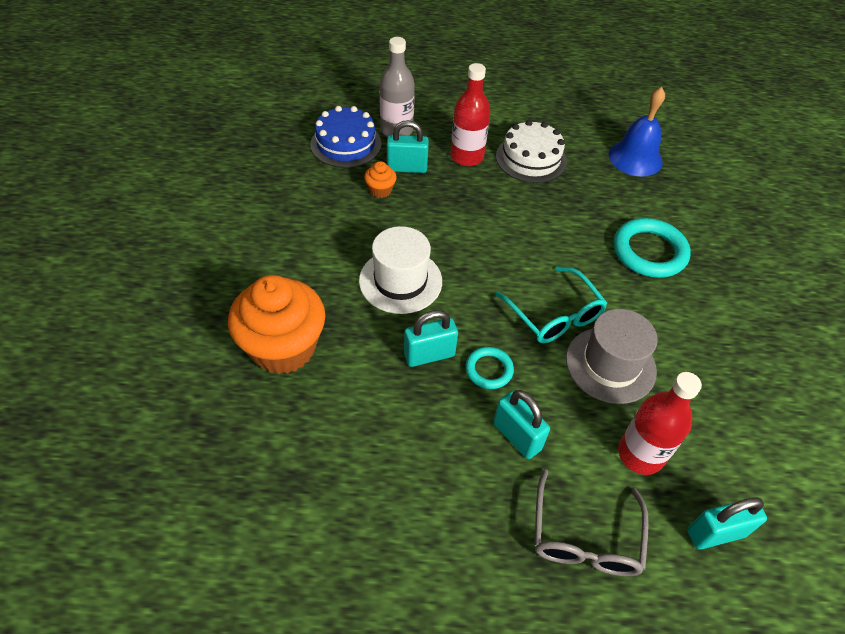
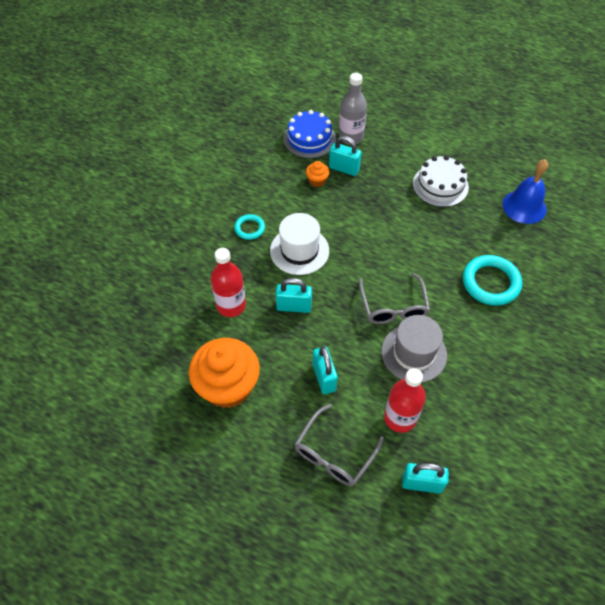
camera: 25 degrees right, 5 degrees up
(283, 347) = (205, 272): orange cupcake -> orange cupcake (228, 386)
(467, 157) = (392, 171): red bottle -> red bottle (231, 305)
(489, 370) = (328, 329): turquoise ring -> turquoise ring (249, 228)
(555, 315) = (393, 307): turquoise glasses -> grey glasses

